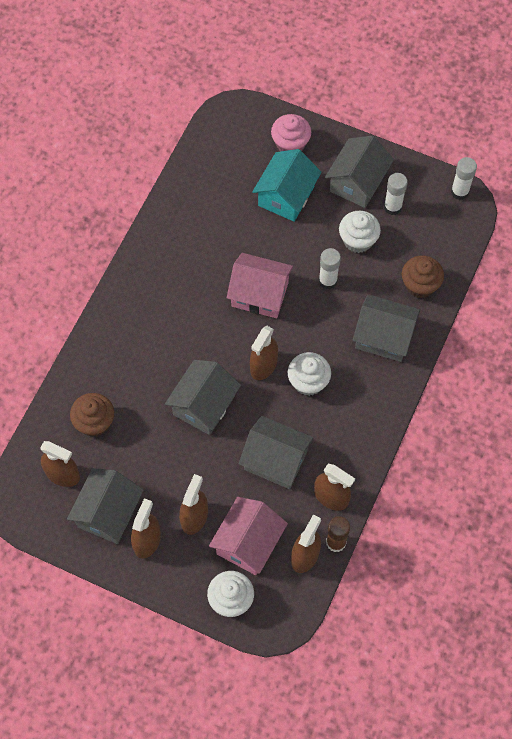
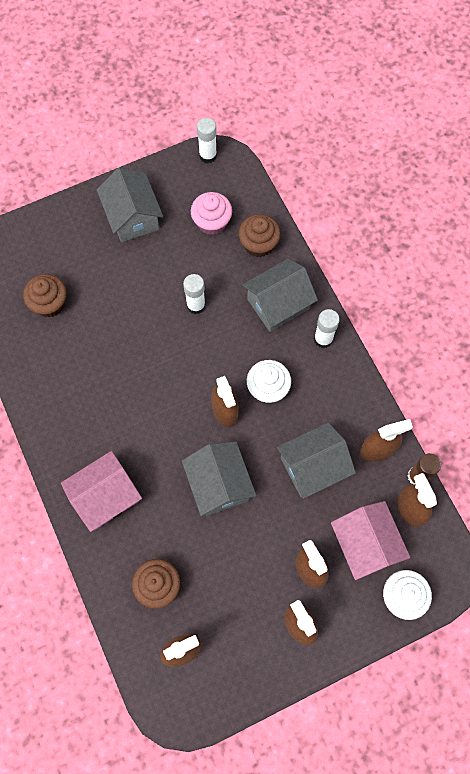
camera: 50 degrees left, 5 degrees up
(108, 513) = (249, 638): grey house -> none
(237, 184) = (49, 303): none -> brown cupcake
(260, 294) = (161, 364): pink house -> pink house (105, 496)
(286, 196) = (95, 276): turquoise house -> none
(290, 144) = (53, 236): pink cupcake -> pink cupcake (212, 222)
(358, 240) = (181, 256): white cupcake -> none
(392, 207) = (177, 210): white glue stick -> white glue stick (323, 339)

